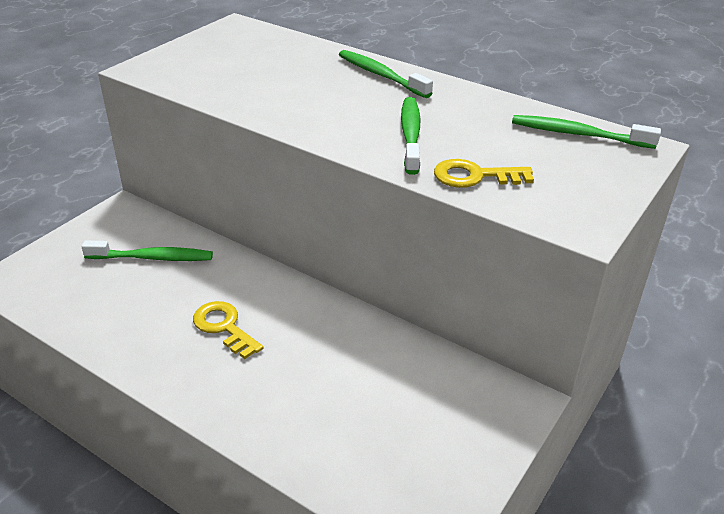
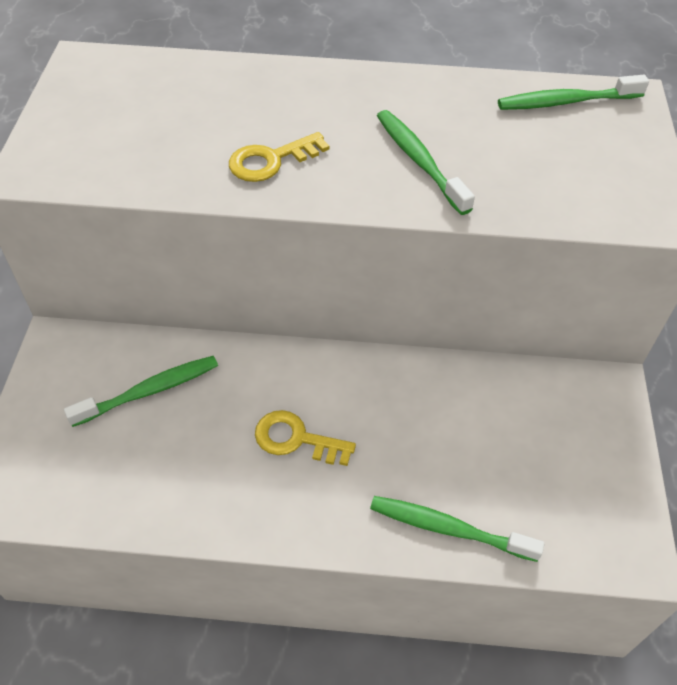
camera: 30 degrees left, 15 degrees up
(381, 75) = (318, 86): green toothbrush -> green toothbrush (448, 528)
(475, 176) = (523, 192): yellow key -> yellow key (271, 160)

